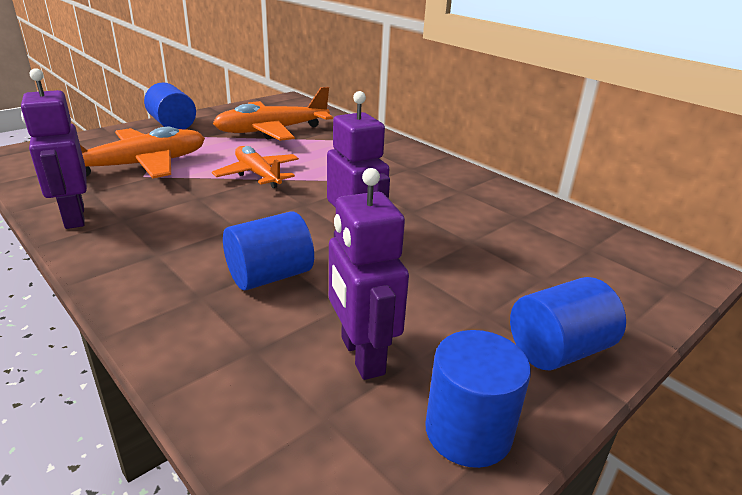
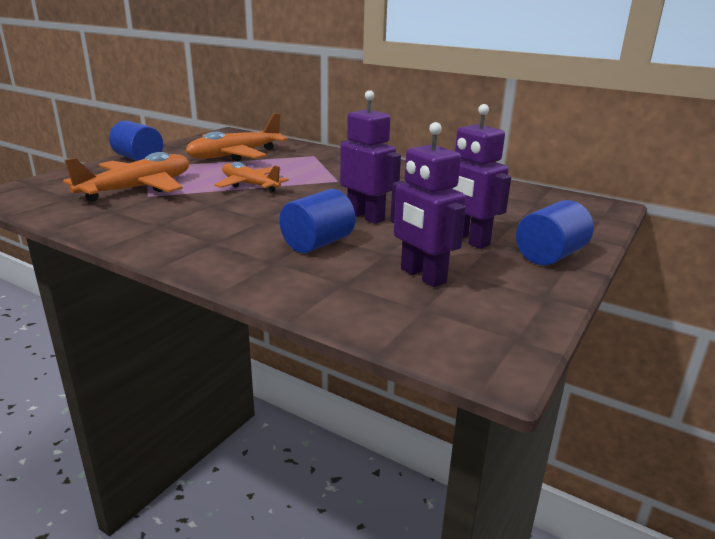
camera: 15 degrees left, 5 degrees down
(74, 217) = (114, 228): purple robot -> purple robot (467, 240)
(468, 431) = (520, 301): blue cylinder -> none

